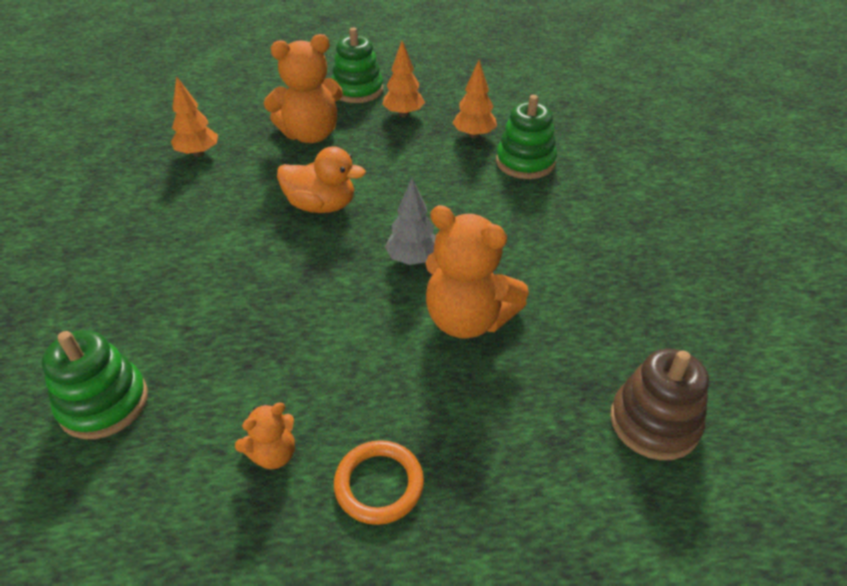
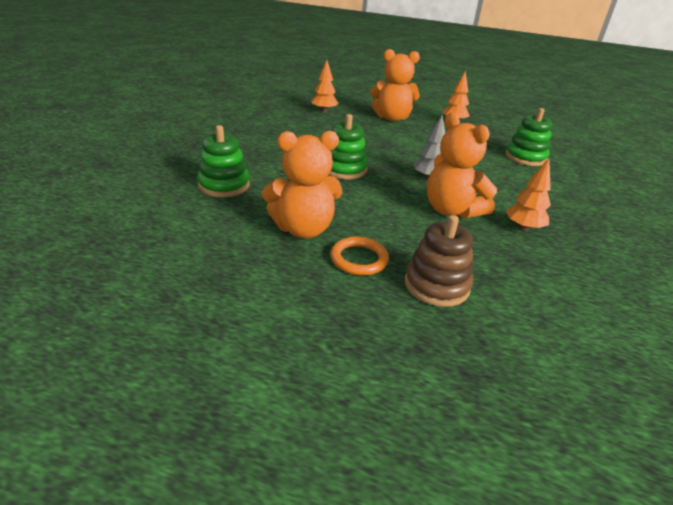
camera: 20 degrees right, 10 degrees down
(273, 454) = (303, 229): orange teddy bear -> orange teddy bear, size x2.03
(321, 206) = (383, 145): orange duck -> none
(357, 90) = (429, 107): green stacking toy -> green stacking toy (344, 169)
(474, 135) = (495, 139): orange tree -> orange tree (523, 228)
(654, 422) = (562, 289): brown stacking toy -> brown stacking toy (436, 285)

